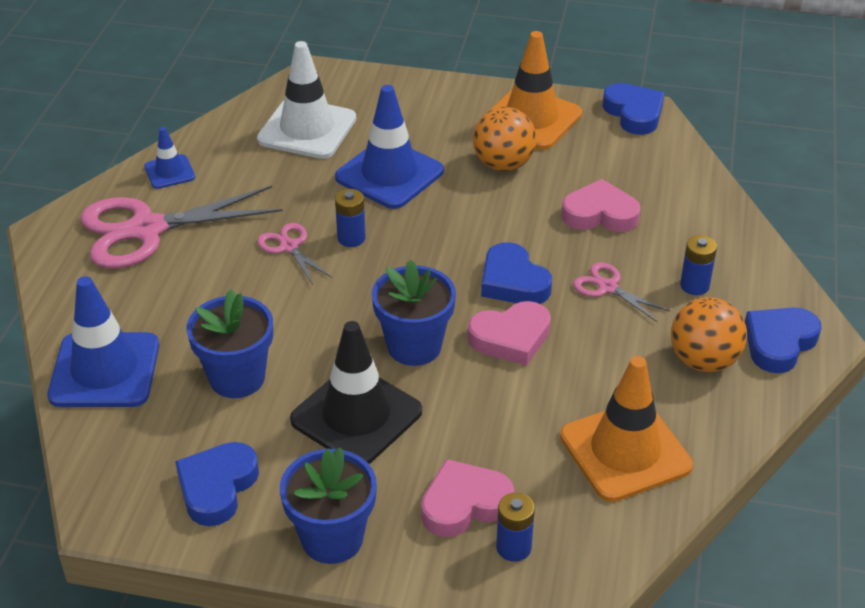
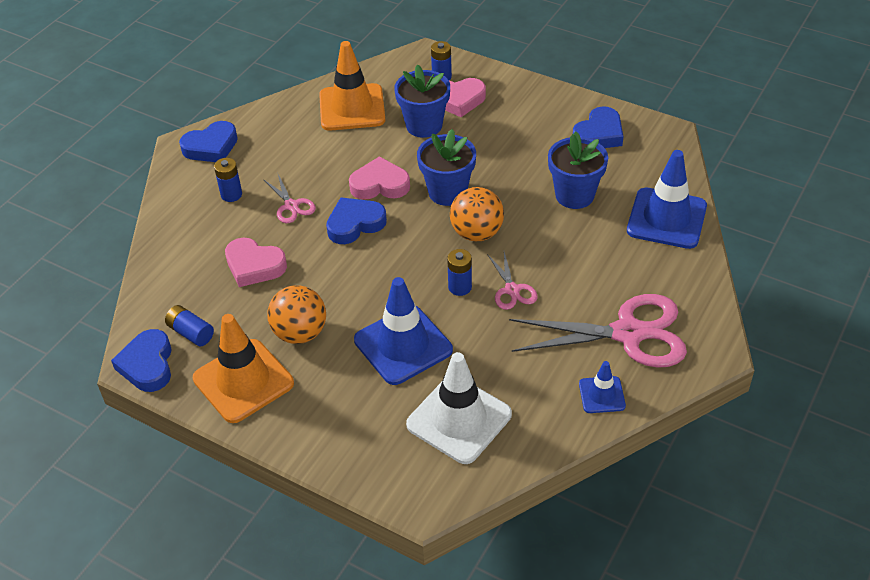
camera: 160 degrees left, 5 degrees up
(332, 538) = (538, 98): blue flower pot -> blue flower pot (424, 125)
(356, 416) = (502, 157): black traffic cone -> none
(513, 282) = (355, 224): blue heart -> blue heart turned 105 degrees counterclockwise
(615, 144) = (191, 333): none -> blue battery
(703, 361) = (267, 146): orange ball -> orange ball (476, 233)

